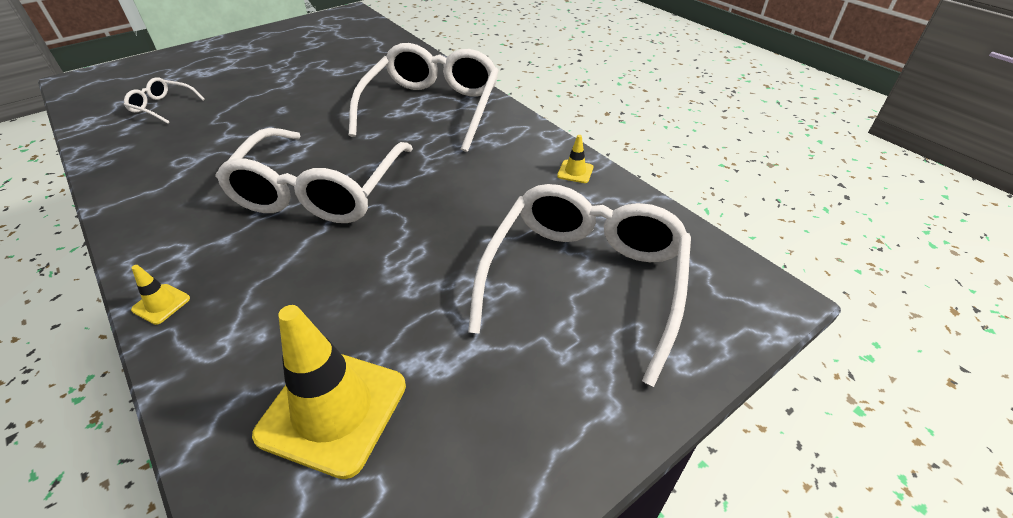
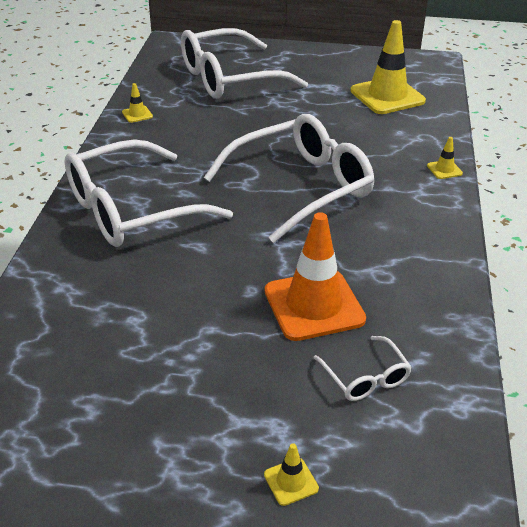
camera: 135 degrees left, 5 degrees down
(182, 63) = (291, 481): none -> yellow traffic cone
(227, 121) = (314, 305): none -> orange traffic cone

